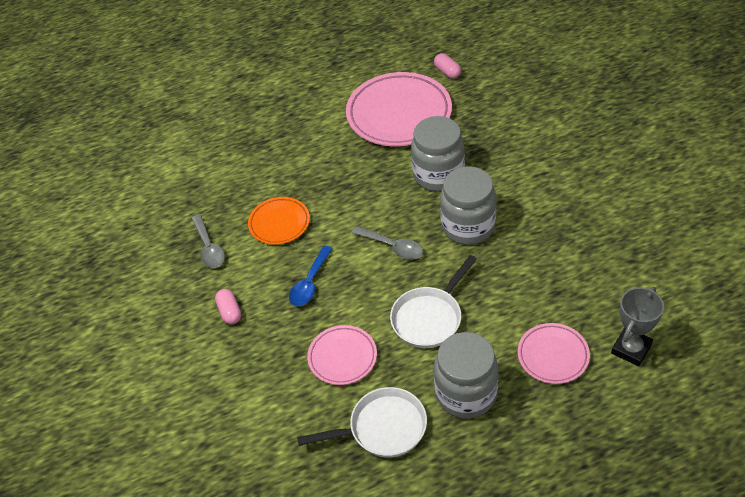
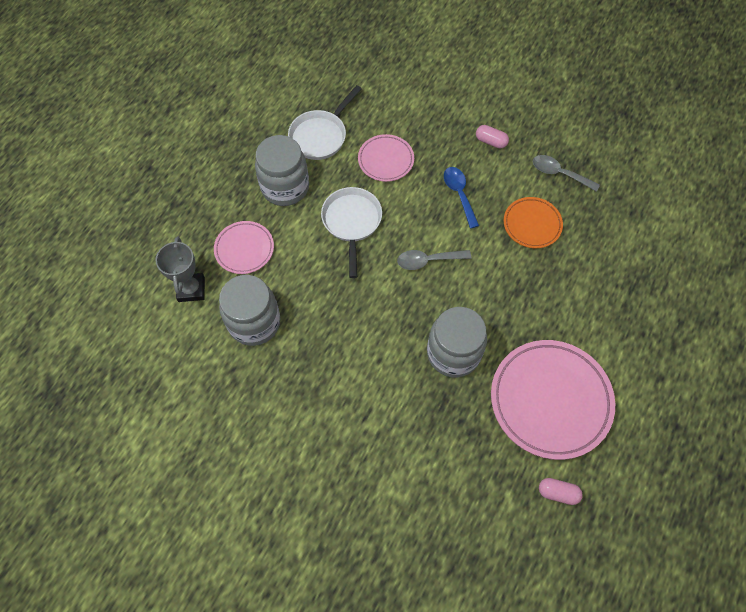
camera: 135 degrees right, 15 degrees up
(468, 226) = (386, 317): grey jar -> grey jar (254, 322)

